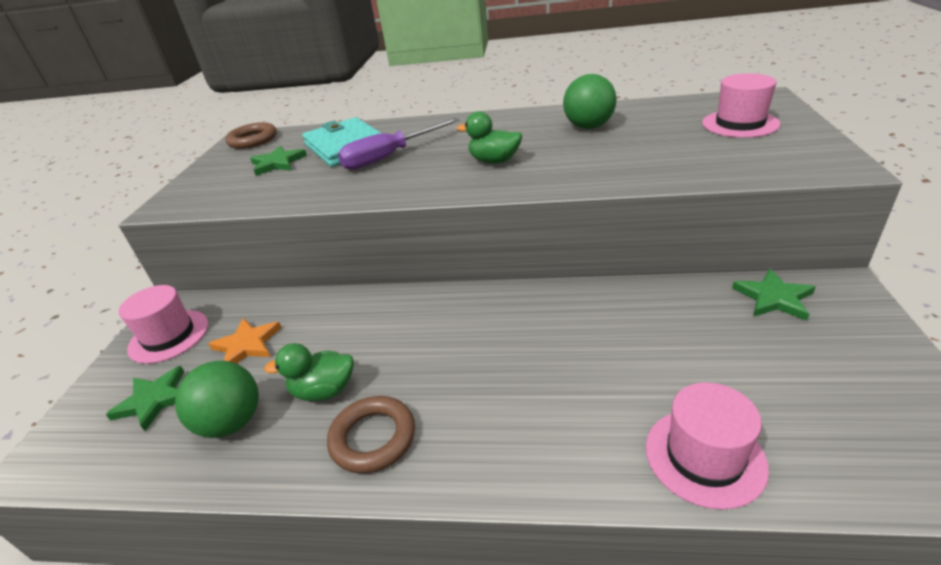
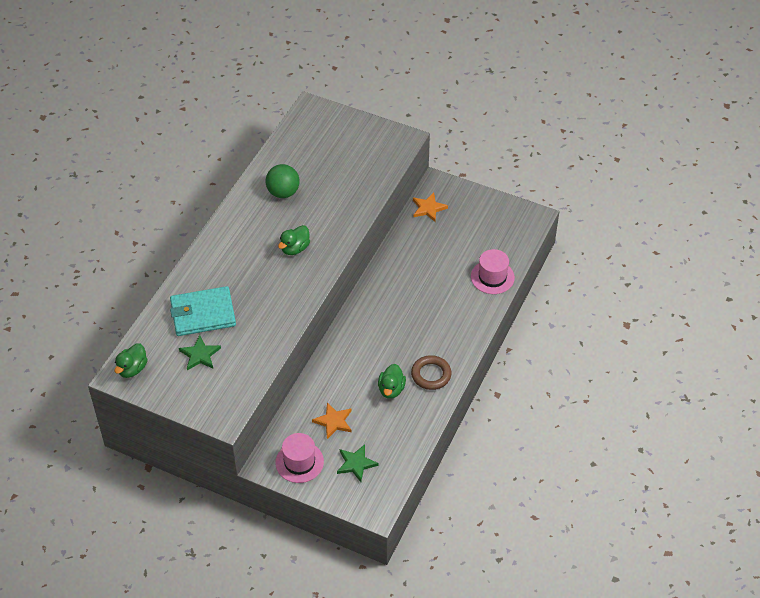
camera: 75 degrees left, 15 degrees up
(232, 422) = (392, 428): green ball -> none
(253, 140) = (132, 369): brown ring -> green duck
(390, 156) = (244, 294): purple screwdriver -> none
(740, 124) = (335, 138): pink hat -> none
(773, 298) = (428, 208): green star -> orange star

